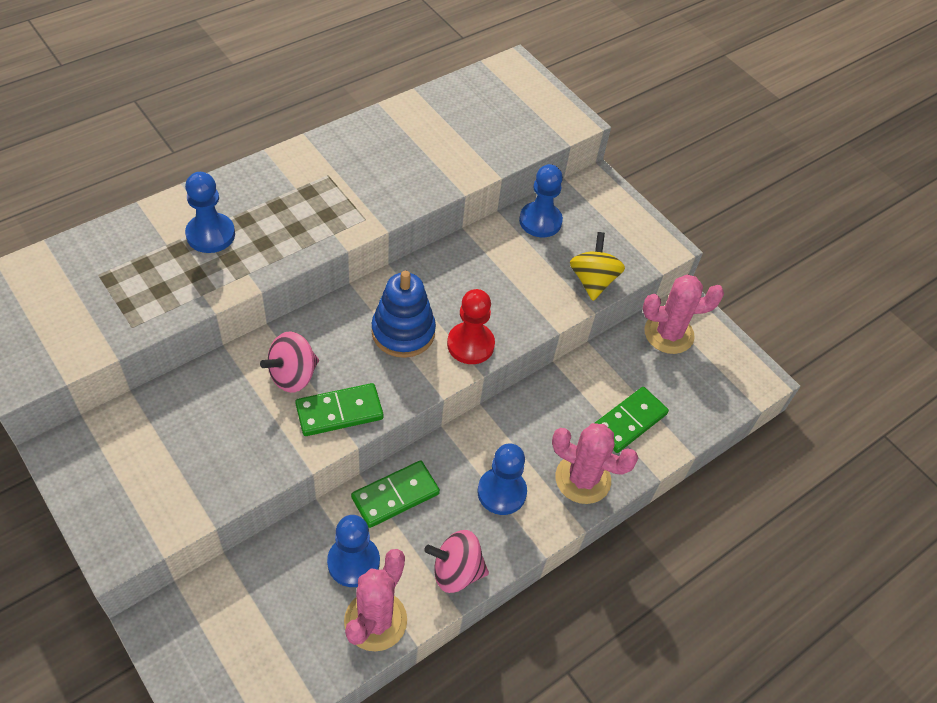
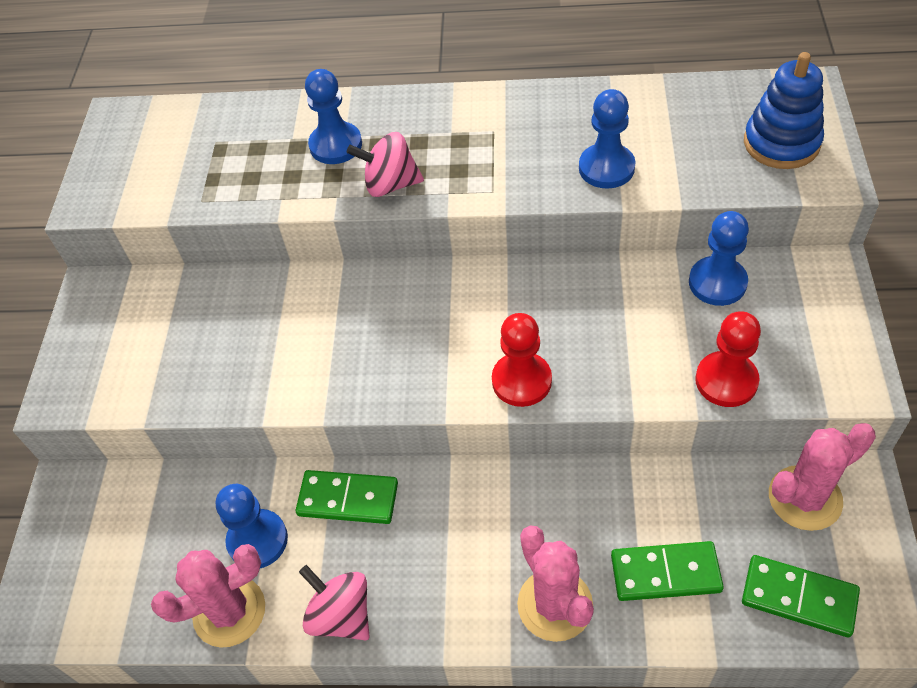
camera: 50 degrees right, 0 degrees up
(293, 375) = (324, 321): pink spinning top -> pink spinning top (390, 184)
(339, 412) = (335, 379): green domino -> green domino (799, 597)
(403, 332) = (463, 331): blue stacking toy -> blue stacking toy (781, 143)
(501, 492) = (454, 562): blue pawn -> blue pawn (606, 168)
(592, 281) = (726, 381): yellow spinning top -> red pawn
(668, 334) = (805, 498): pink cactus -> pink cactus turned 60 degrees counterclockwise

